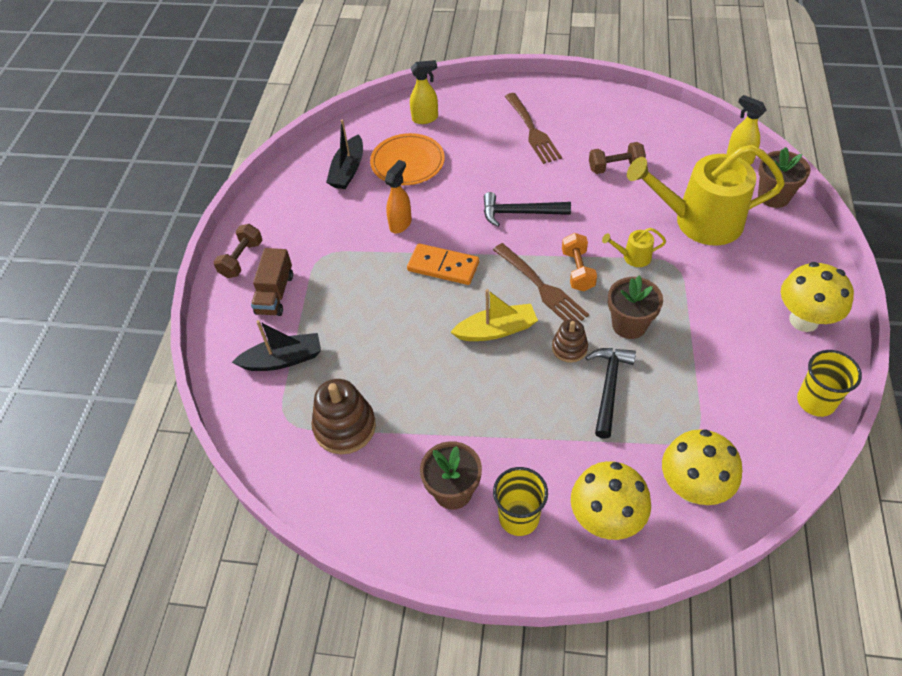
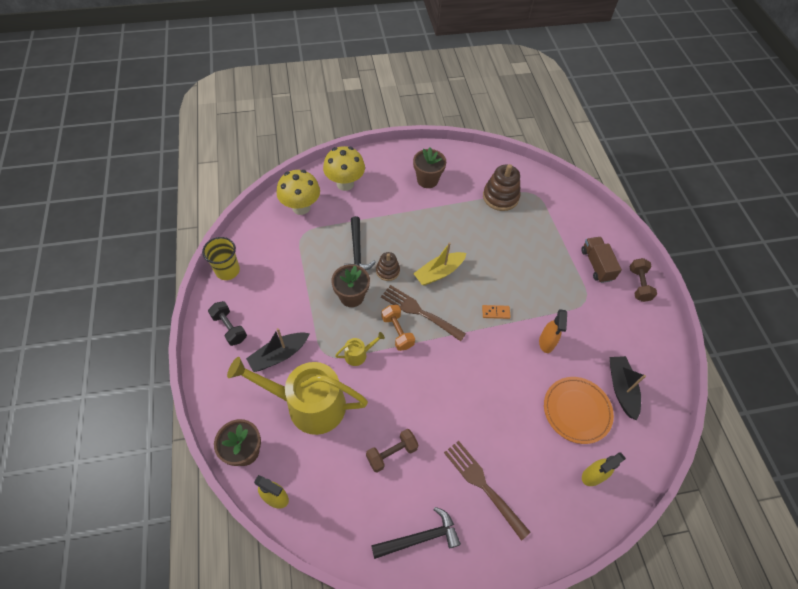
camera: 155 degrees right, 5 degrees up
(283, 359) = (560, 224): black boat -> black boat (279, 355)
(443, 266) = (495, 312): orange domino -> orange domino, size x0.54
(519, 517) = (389, 176): yellow cup -> none
(520, 213) = (458, 377): black hammer -> black hammer (420, 537)
(700, 221) = (309, 405): yellow watering can -> yellow watering can turned 150 degrees counterclockwise
(804, 320) = (229, 328): yellow mushroom -> black dumbbell

